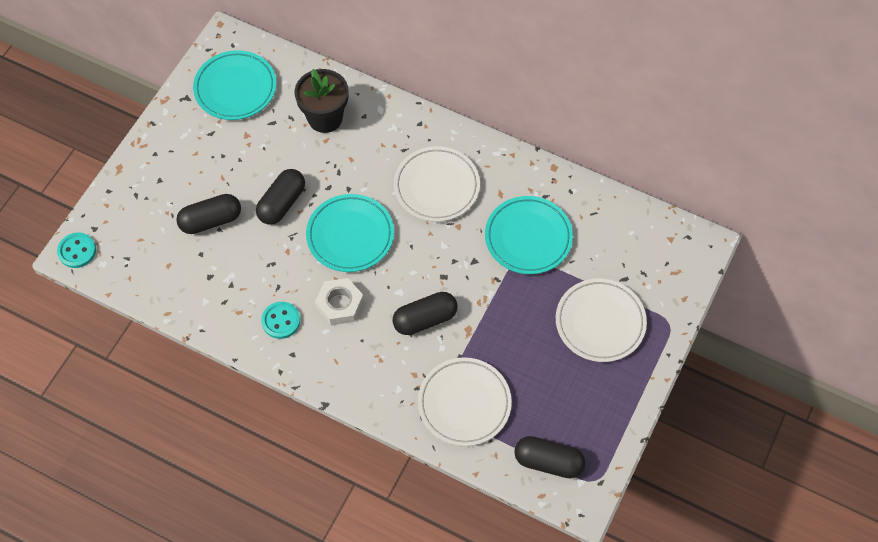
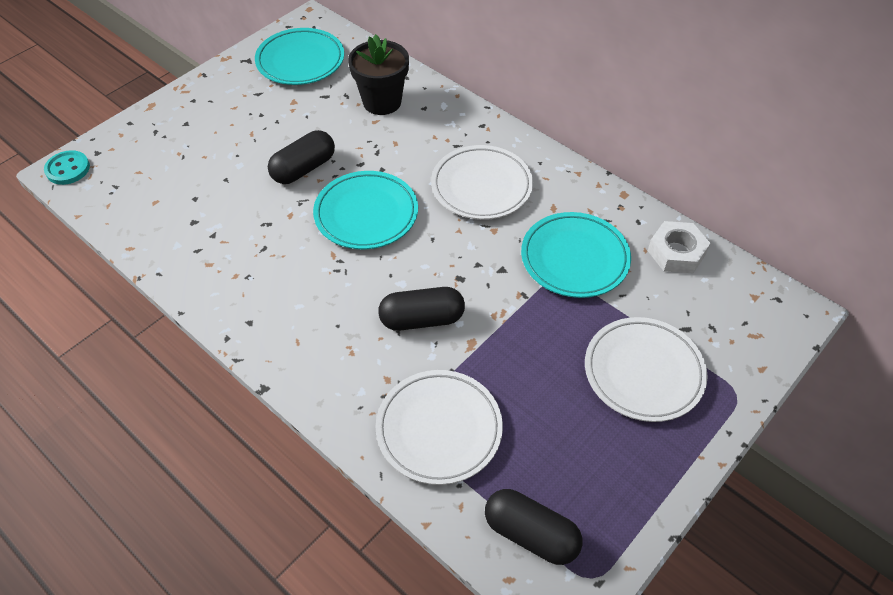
camera: 15 degrees right, 10 degrees down
(211, 220) = (220, 169): black capsule -> none
(281, 321) = (251, 283): turquoise button -> none
(339, 304) = (326, 281): white nut -> white nut (676, 252)

